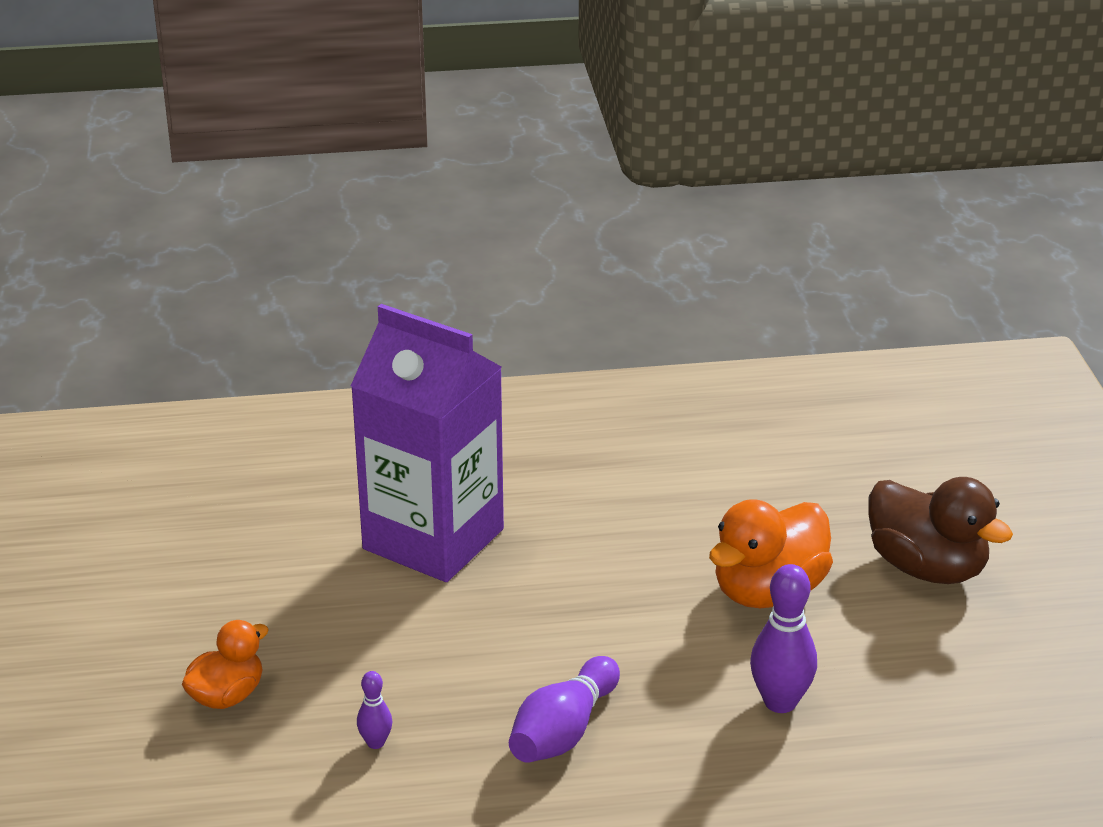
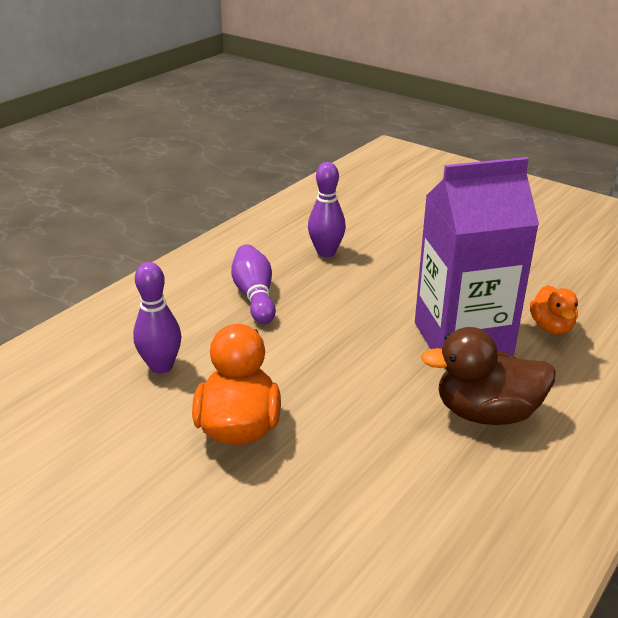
camera: 135 degrees right, 0 degrees up
(227, 696) = (410, 236): orange duck -> orange duck (551, 327)
(375, 743) = (326, 252): purple bowling pin -> purple bowling pin, size x1.90
(927, 568) = (144, 519): brown duck -> brown duck (486, 413)

